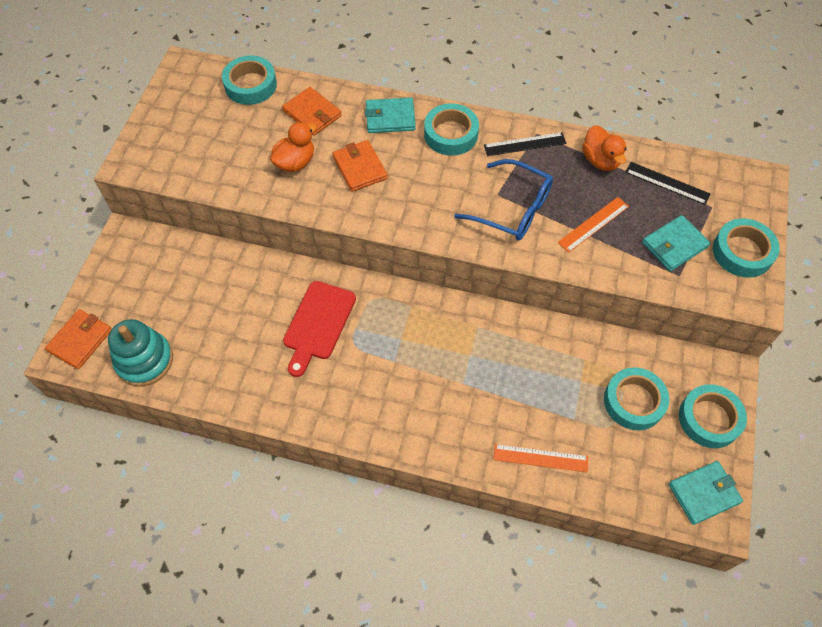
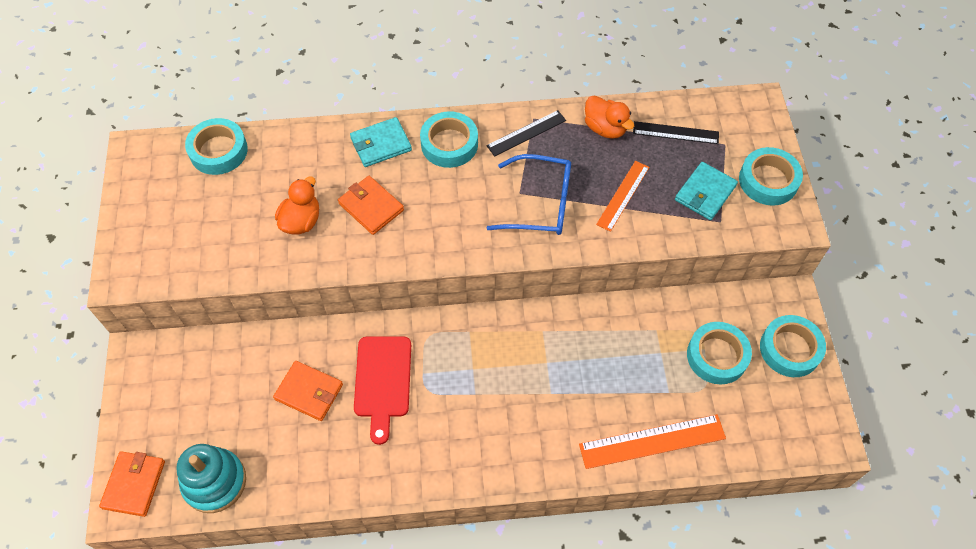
camera: 20 degrees left, 0 degrees up
(312, 113) = (297, 163): orange wallet -> orange wallet (309, 392)
(540, 458) = (652, 441): orange ruler -> orange ruler, size x1.53
(703, 493) = (811, 422): turquoise wallet -> none

